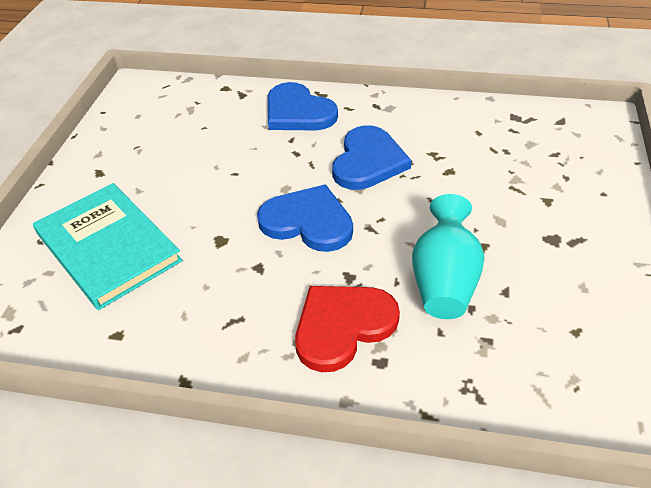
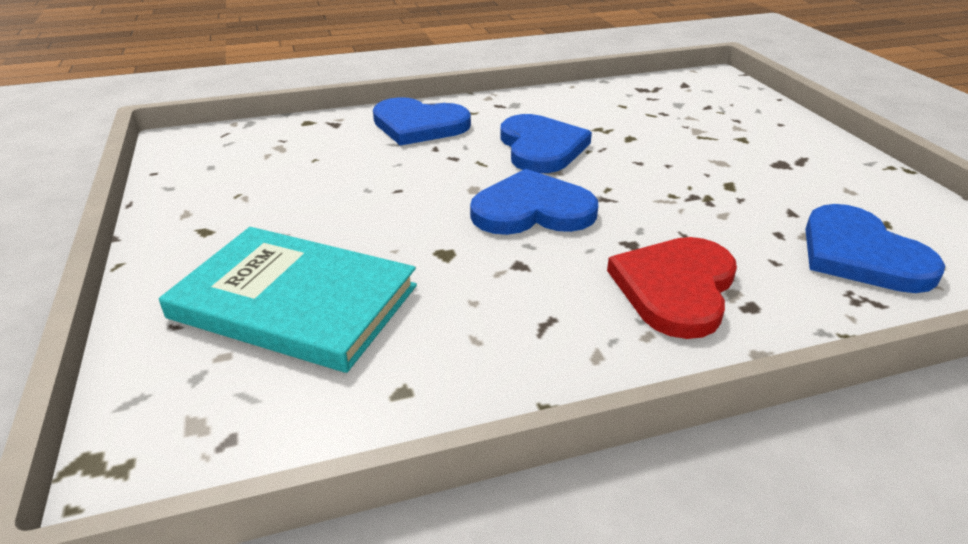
camera: 30 degrees left, 10 degrees down
(444, 281) = (729, 220): turquoise vase -> none
(516, 351) = (860, 254): none -> blue heart

